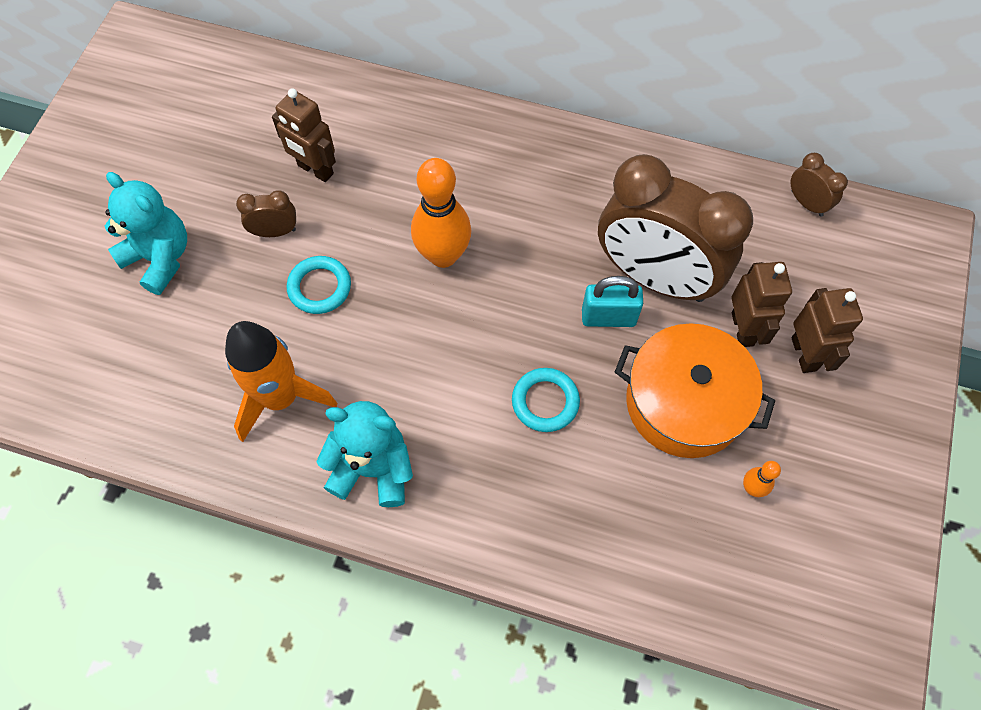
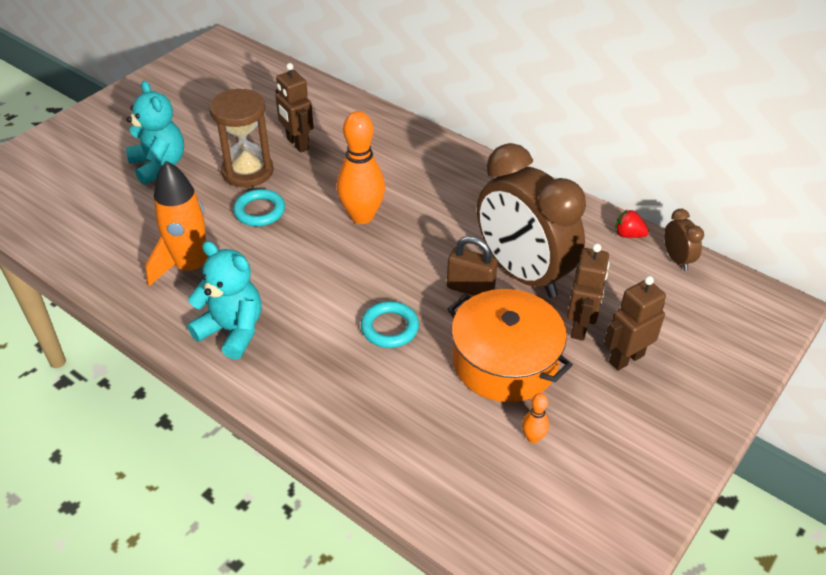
camera: 20 degrees right, 20 degrees down
(275, 232) = (247, 171): brown clock -> brown hourglass
(608, 317) = (470, 288): turquoise padlock -> brown padlock
(744, 185) = (628, 235): none -> red strawberry
(804, 354) = (626, 358): brown robot -> brown robot turned 135 degrees counterclockwise

